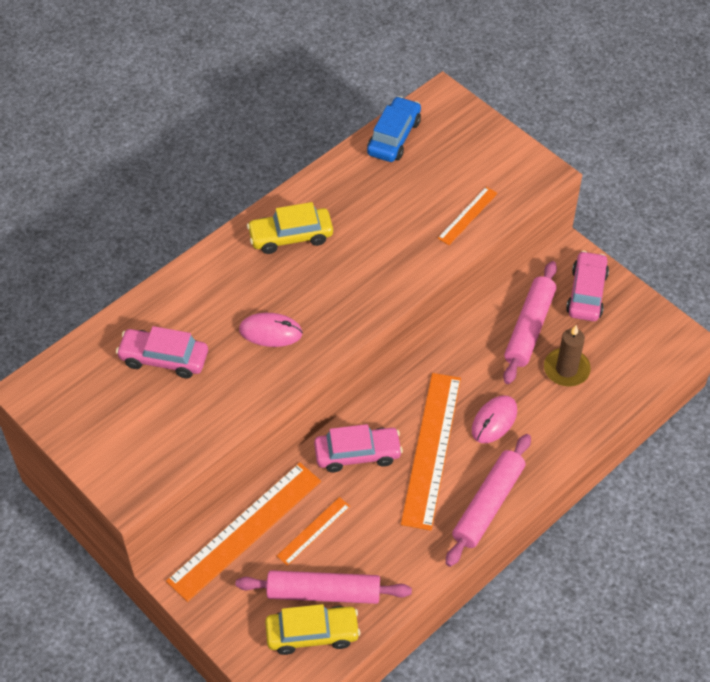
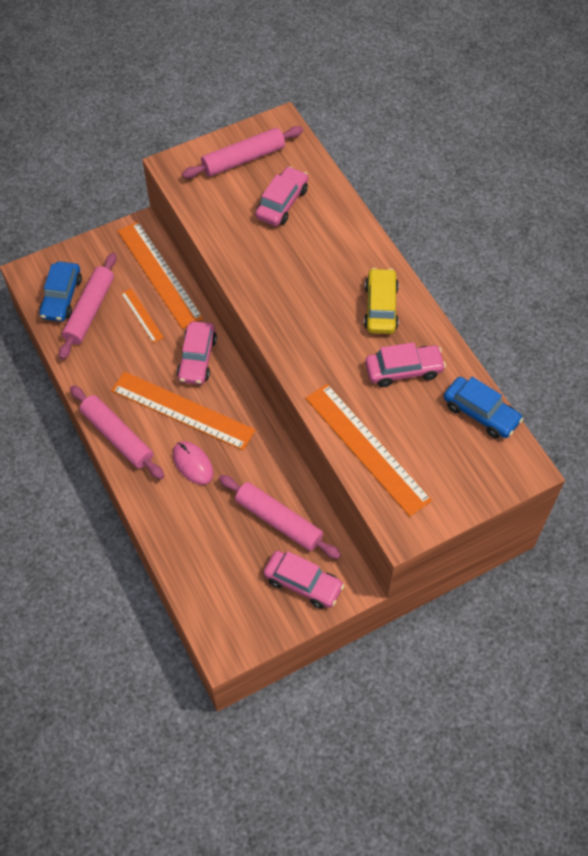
camera: 105 degrees right, 5 degrees up
(100, 416) = (243, 159): none -> pink rolling pin
(270, 332) = (284, 274): pink mouse -> none
(312, 634) = (61, 297): yellow car -> blue car
(365, 203) = (403, 370): none -> pink car
(468, 215) = (367, 448): orange ruler -> orange ruler, size x2.04
(566, 369) = (225, 537): brown candle -> none

